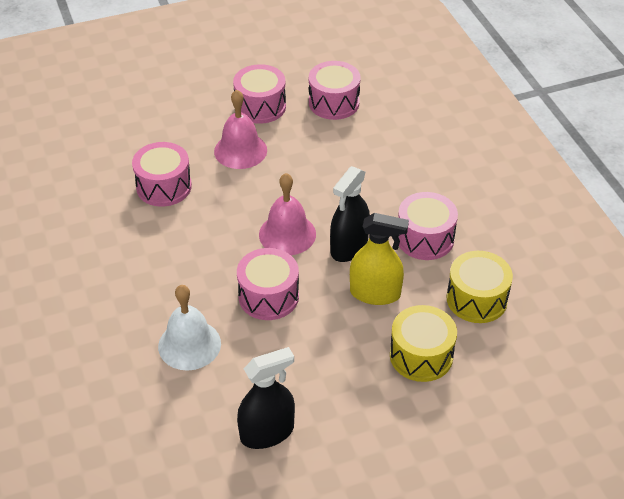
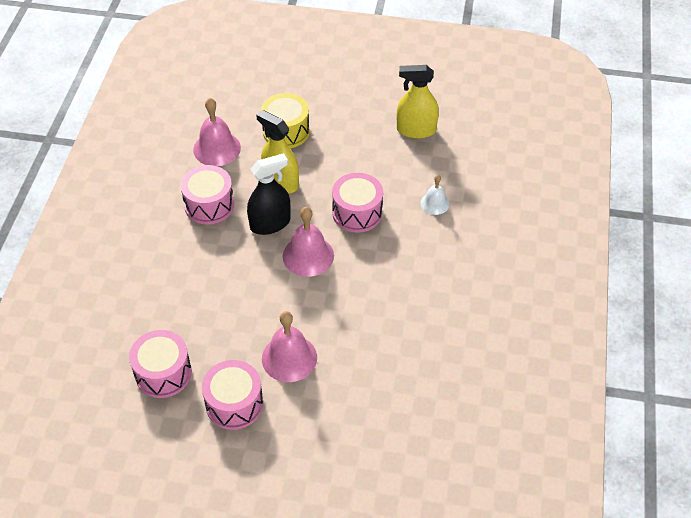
camera: 150 degrees left, 5 degrees up
(164, 187) = (381, 350): pink drum -> none
(189, 344) = (435, 203): white bell -> white bell, size x0.59
(267, 432) = (416, 130): black spray bottle -> yellow spray bottle
(476, 299) = (217, 148): yellow drum -> pink bell

